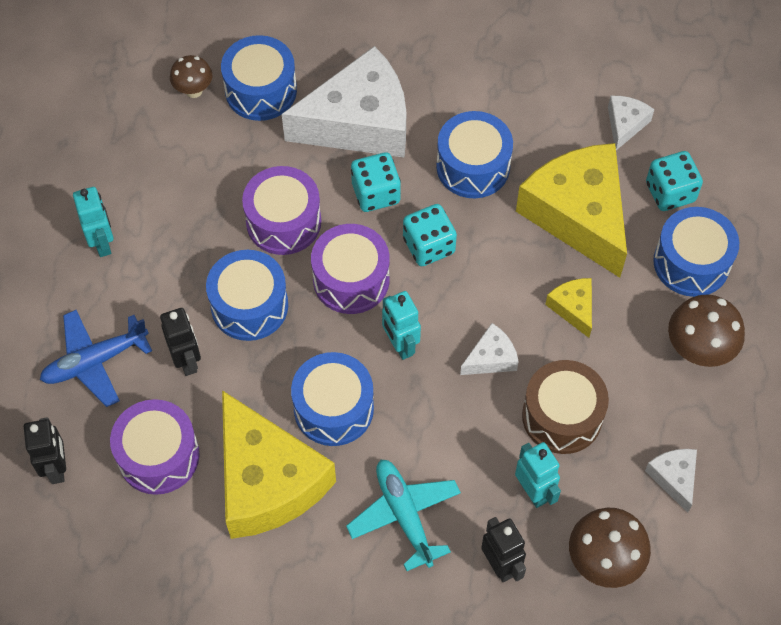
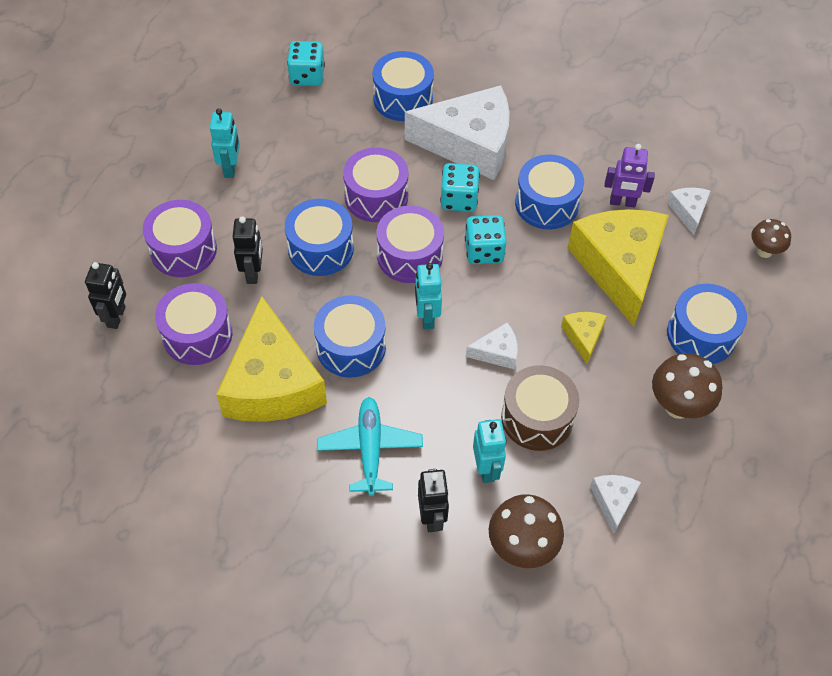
camera: 20 degrees right, 5 degrees down
(95, 361) = (183, 250): blue plane -> purple drum
(194, 90) = (351, 83): brown mushroom -> brown mushroom (764, 251)
(552, 137) = (622, 202): none -> purple robot
(625, 124) = (688, 211): white cheese -> white cheese turned 45 degrees counterclockwise
(670, 192) = (705, 275): turquoise dice -> turquoise dice (307, 76)

